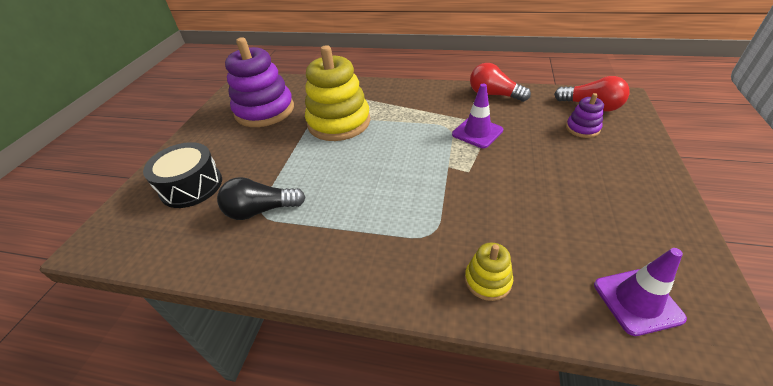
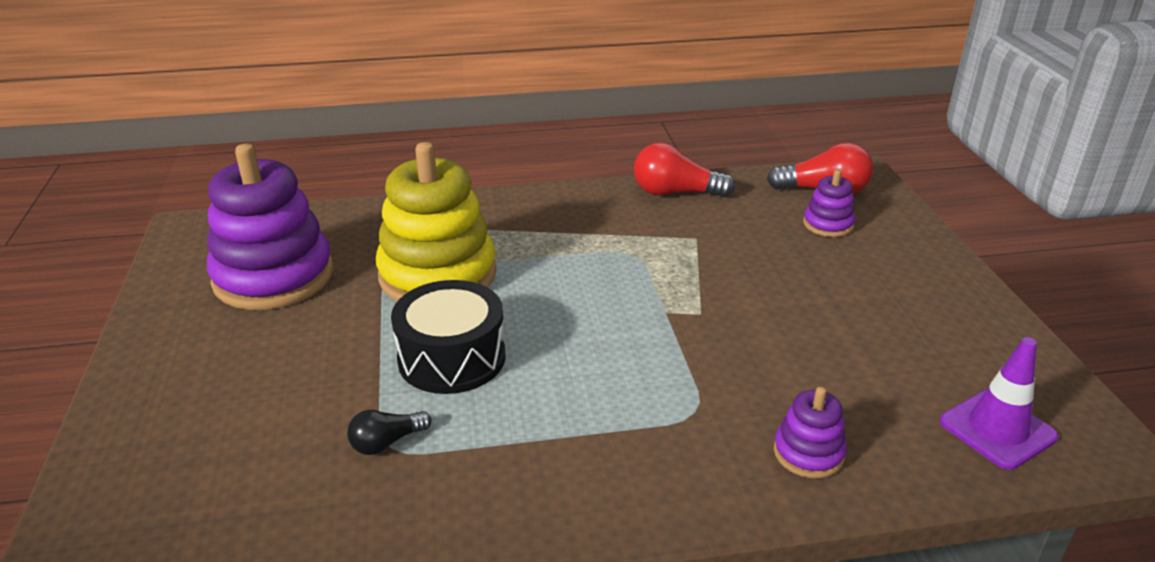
camera: 25 degrees left, 10 degrees down
(191, 186) = (213, 434): black drum -> black drum (452, 358)
(261, 210) = (386, 442): black light bulb -> black light bulb, size x0.58
(477, 132) = (681, 254): purple traffic cone -> none
(487, 280) = (808, 453): yellow stacking toy -> purple stacking toy

